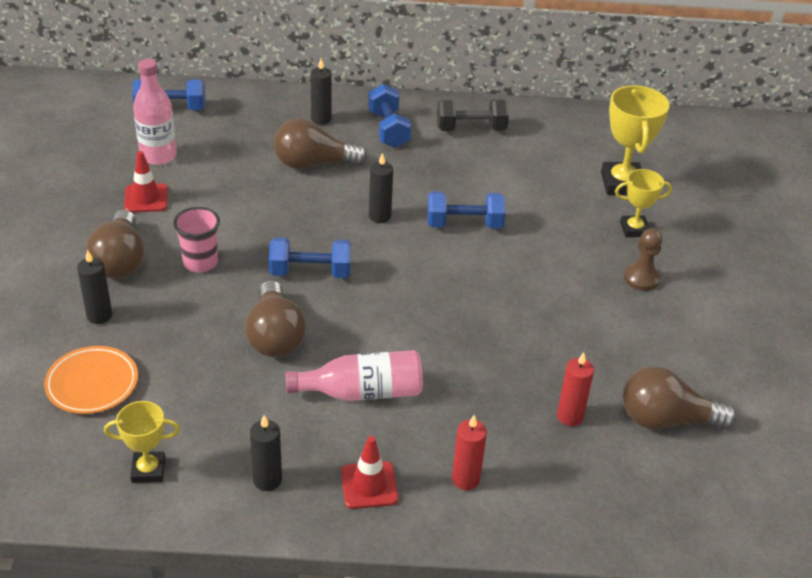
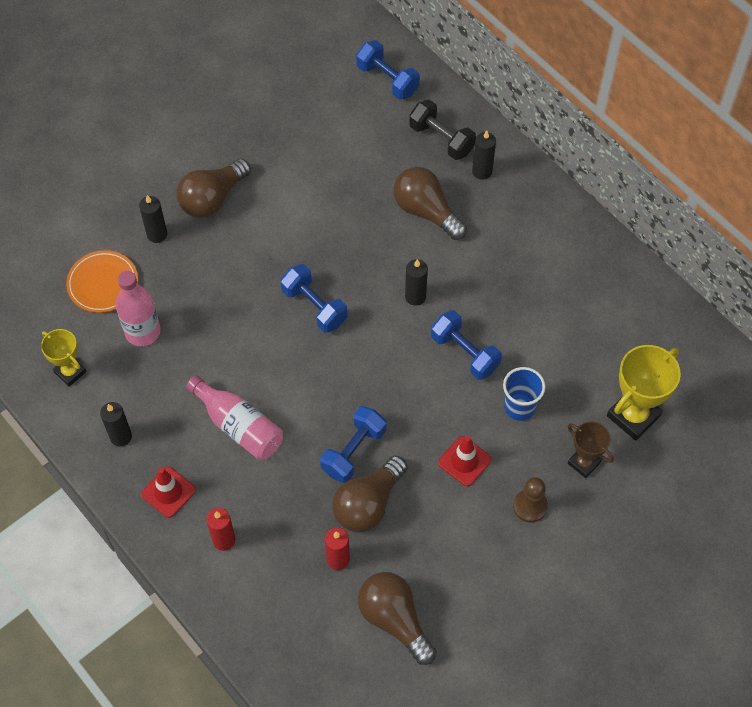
camera: 50 degrees right, 20 degrees up
(146, 198) = (282, 156): red traffic cone -> red traffic cone (464, 461)
(158, 156) = (331, 121): pink bottle -> pink bottle (142, 332)
(200, 263) = (257, 240): pink cup -> none
(275, 336) = (236, 339): brown light bulb -> brown light bulb (368, 504)
(388, 129) = (519, 220): blue dumbbell -> blue dumbbell (353, 451)
(471, 129) = (584, 269): black dumbbell -> black dumbbell (441, 139)
(547, 229) = (519, 407): none -> blue cup
(634, 229) = (584, 463): yellow trophy -> brown trophy

